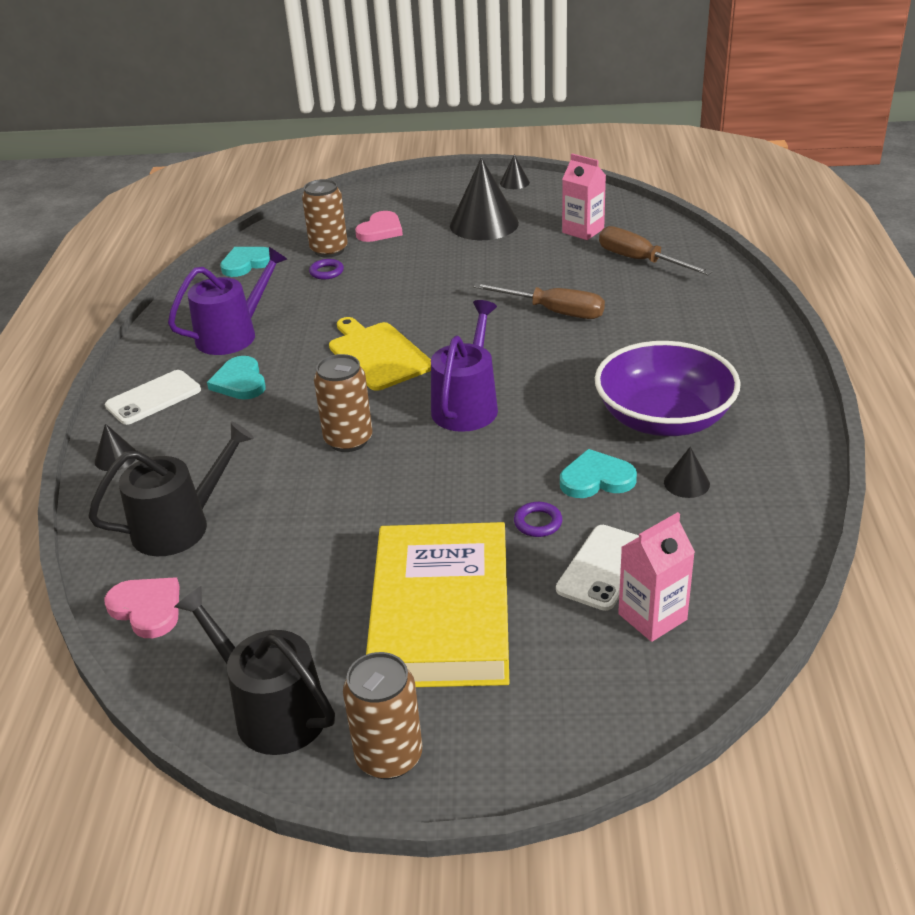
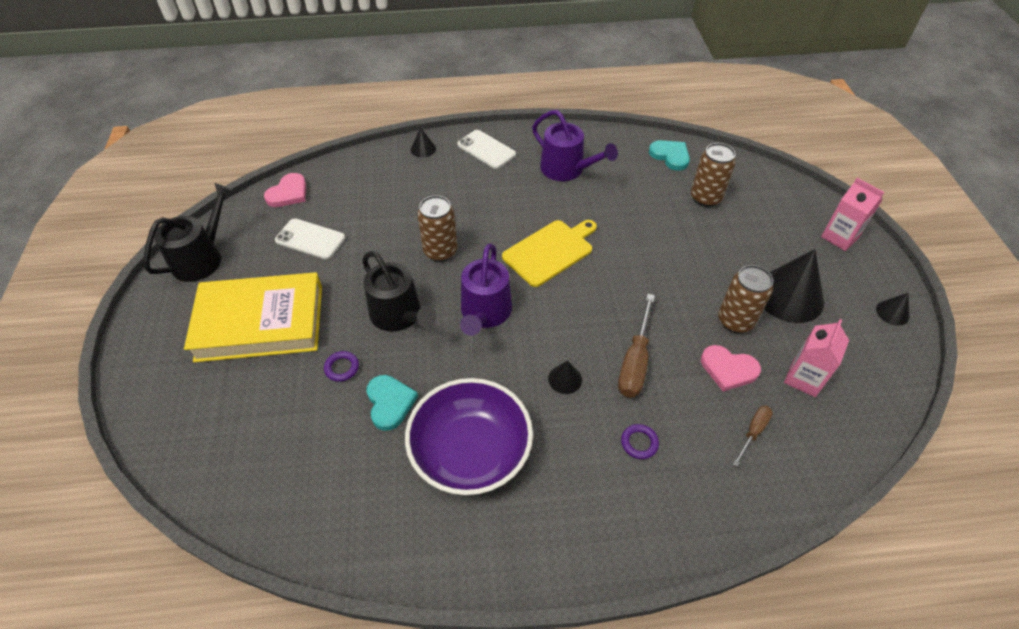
camera: 80 degrees right, 15 degrees up
(180, 526) = (357, 190): black watering can -> black watering can (399, 315)
(240, 382) = (507, 185): turquoise heart -> none
(326, 272) = (668, 202): purple ring -> purple ring (639, 443)
(380, 230) = (751, 224): pink heart -> pink heart (728, 369)
(389, 757) = (155, 312): brown can -> brown can (735, 321)
(467, 405) = (485, 313): purple watering can -> purple watering can turned 90 degrees clockwise
(603, 567) = (289, 410): white phone -> white phone (310, 239)
(640, 261) = (753, 432): brown screwdriver -> brown screwdriver, size x0.56
(652, 617) = (235, 441): pink carton -> pink carton (839, 237)
(686, 483) = (381, 467): black cone -> black cone (565, 379)

